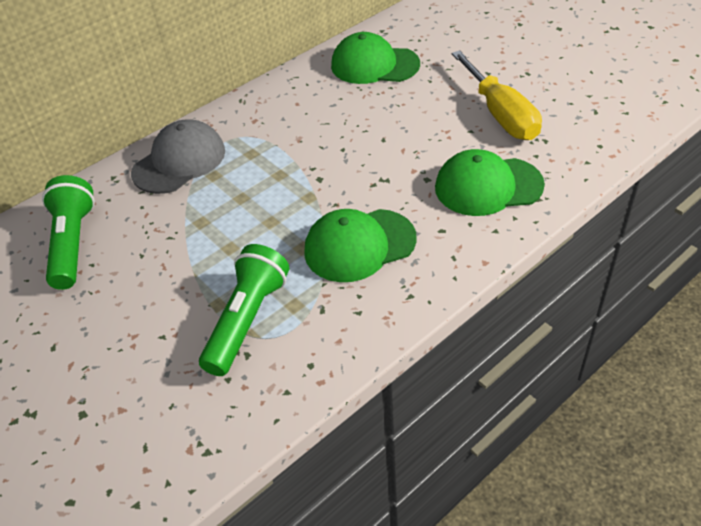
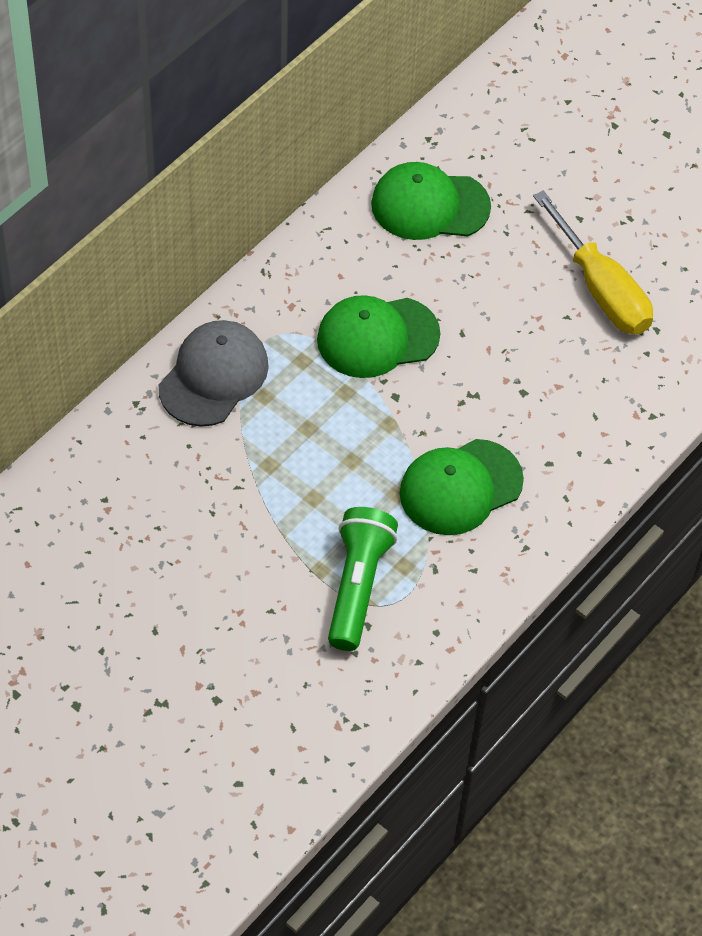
camera: 15 degrees left, 10 degrees up
(72, 243) = (124, 501): green flashlight -> none
(488, 186) = (595, 400): green cap -> green cap (377, 337)

